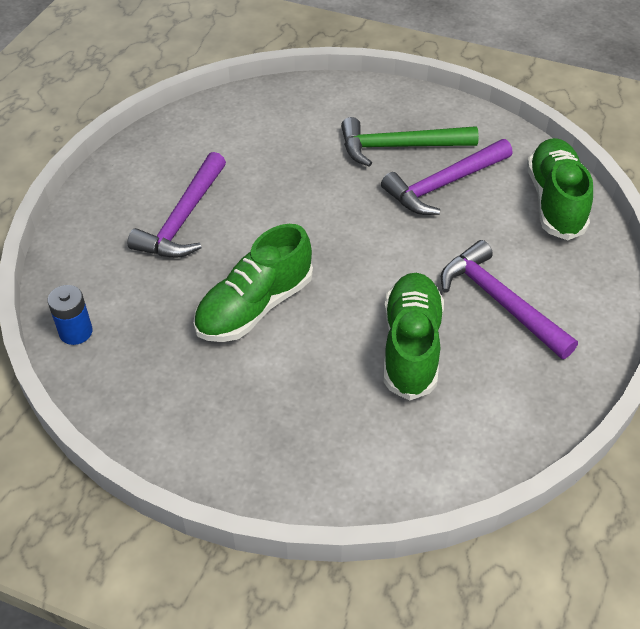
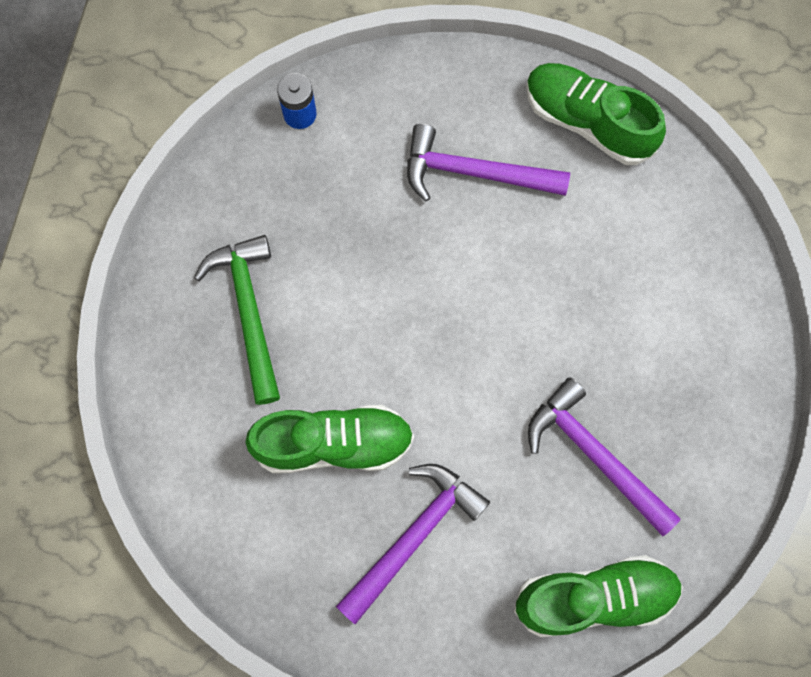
camera: 80 degrees right, 25 degrees up
(255, 306) = (361, 275): green shoe -> green shoe (587, 122)
(399, 147) = (652, 392): green hammer -> green hammer (249, 311)

